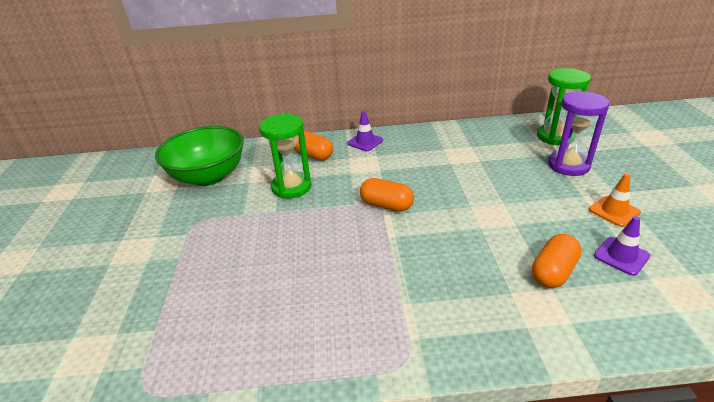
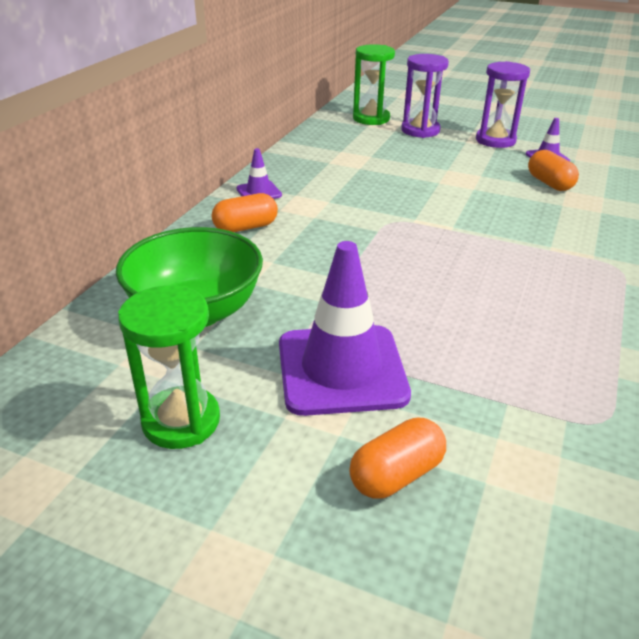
camera: 65 degrees left, 0 degrees up
(171, 244) = (341, 369): none -> purple traffic cone
(291, 187) = (302, 257): green hourglass -> green hourglass (181, 421)
(386, 205) = (399, 216): orange capsule -> orange capsule (396, 475)
(614, 211) = (495, 140): orange traffic cone -> purple hourglass

